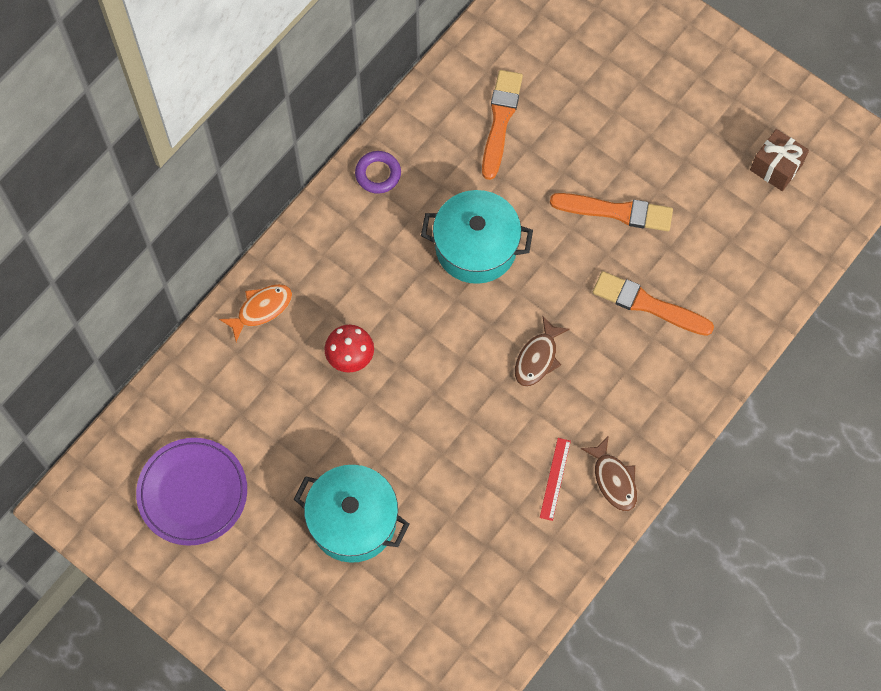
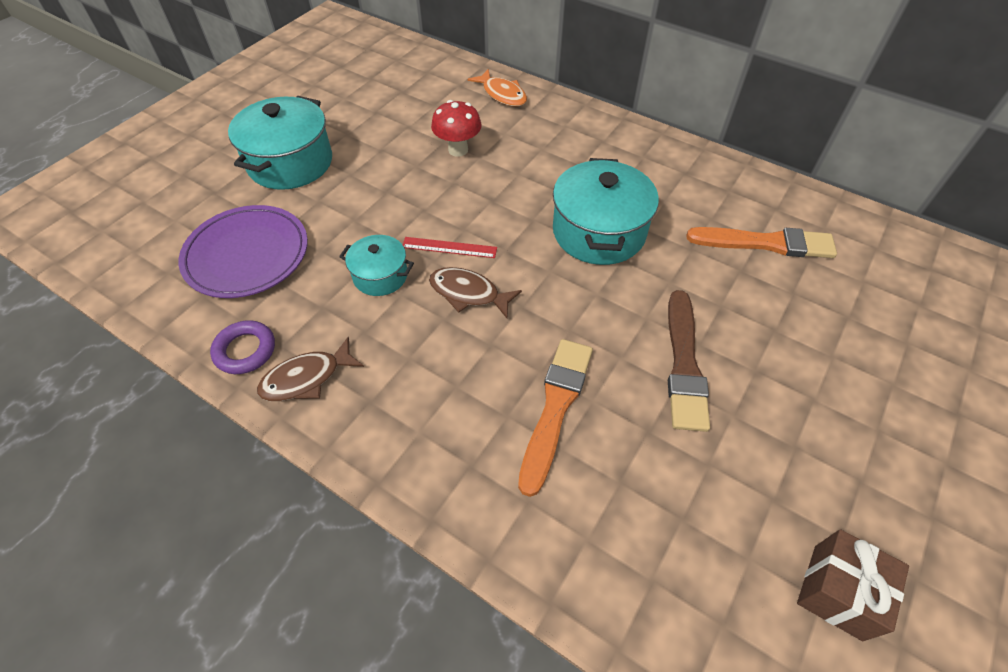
camera: 85 degrees right, 15 degrees down
(192, 493) = (331, 72): purple plate -> purple plate (247, 255)
(378, 174) = (662, 154): purple ring -> purple ring (245, 350)
(513, 428) = (380, 276): none -> turquoise pot
(555, 479) = (315, 317): red ruler -> red ruler (449, 247)
(616, 211) = (684, 364): orange brush -> brown brush

